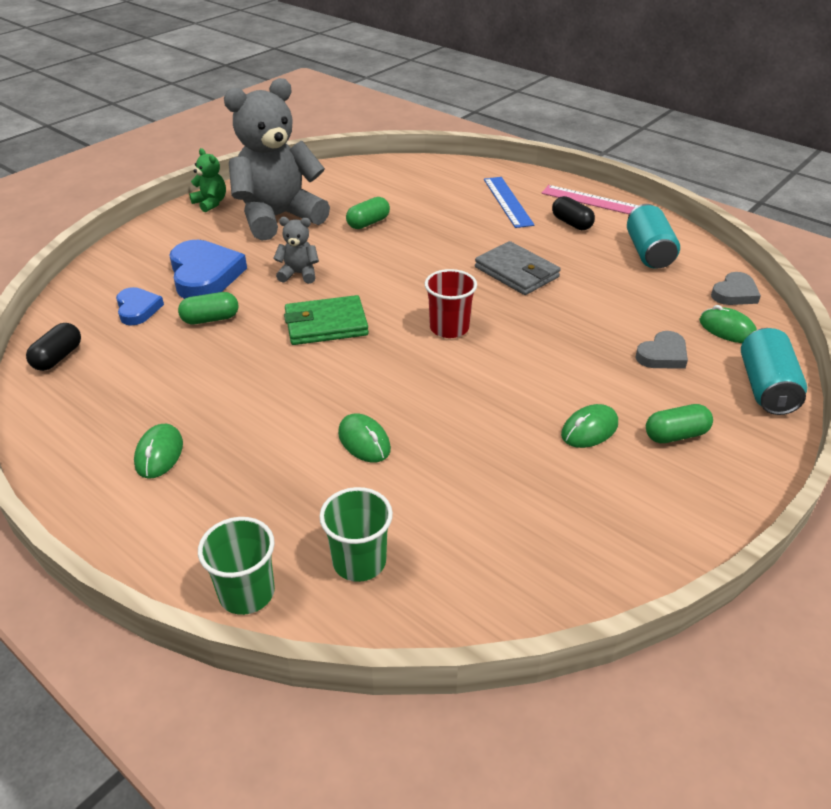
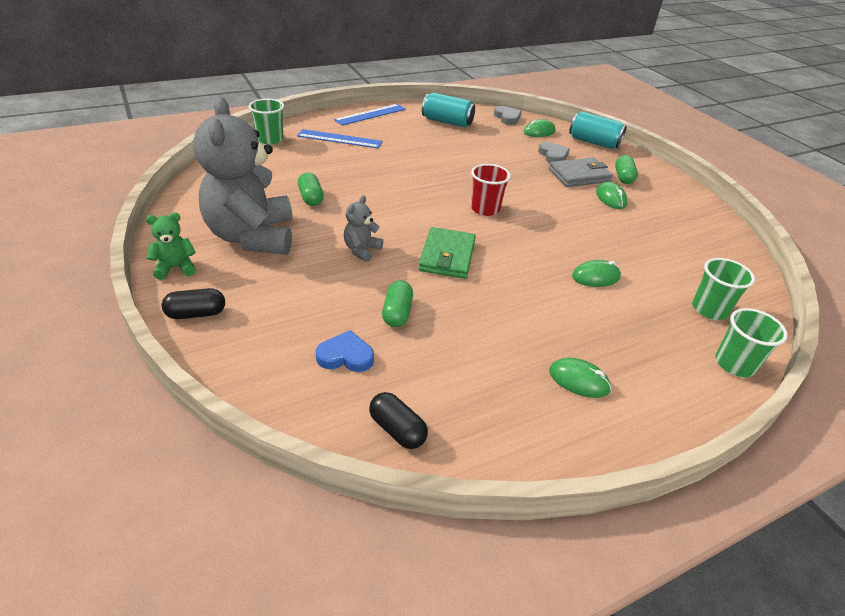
camera: 70 degrees left, 0 degrees up
(205, 275) = (318, 301): blue heart -> none
(459, 170) = (270, 139): none -> green cup
(516, 272) = (435, 166): grey wallet -> grey wallet (579, 175)
(571, 223) = (391, 130): black capsule -> black capsule (196, 314)
(593, 201) = (370, 114): pink ruler -> blue ruler

